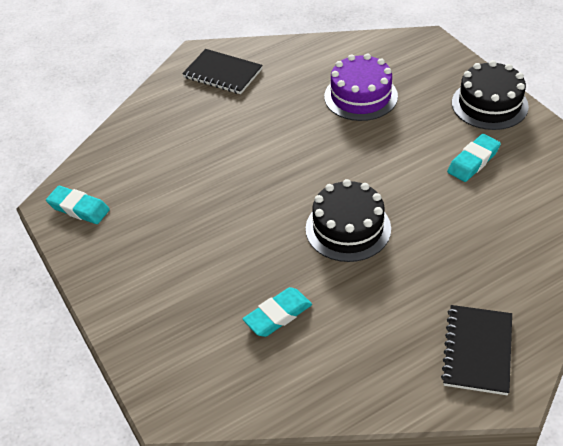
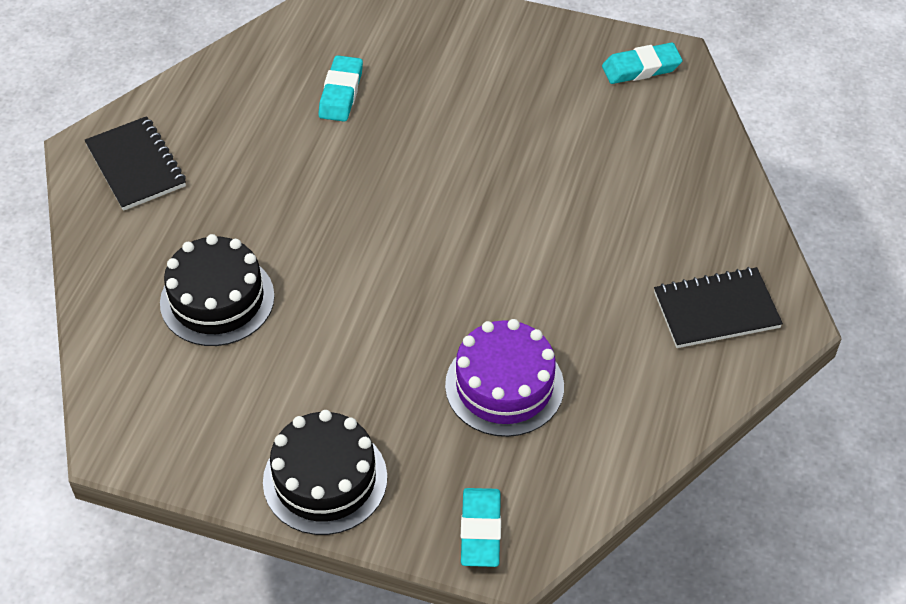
camera: 135 degrees right, 5 degrees up
(348, 228) = (353, 205): black cake -> black cake (217, 299)
(473, 161) = (282, 371): turquoise eraser -> turquoise eraser (480, 530)

